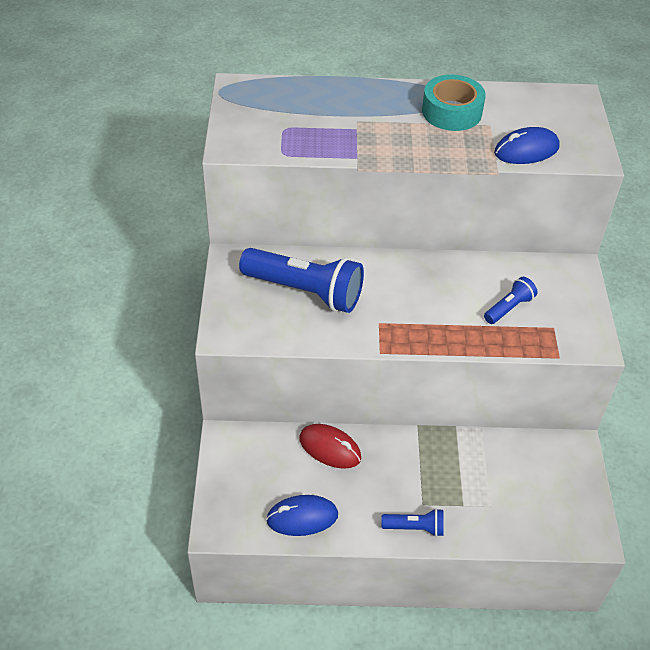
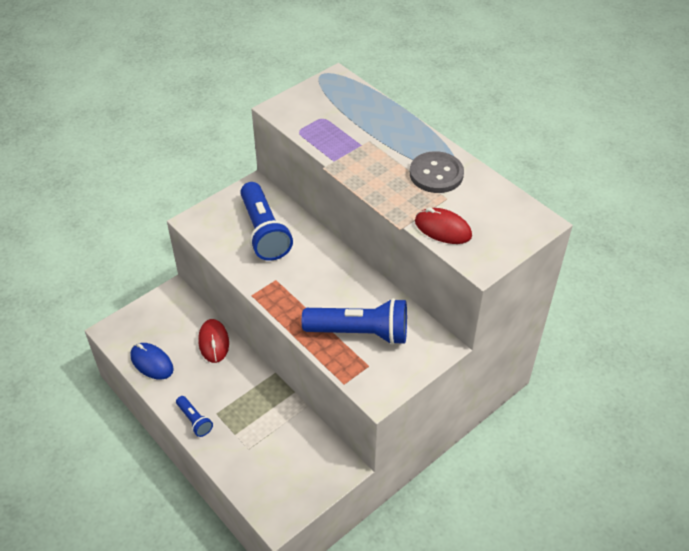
camera: 50 degrees right, 0 degrees up
(451, 112) = (436, 174): turquoise tape -> grey button
(509, 308) = (360, 332): blue flashlight -> blue flashlight, size x2.06
(526, 150) = (443, 229): blue mouse -> red mouse

